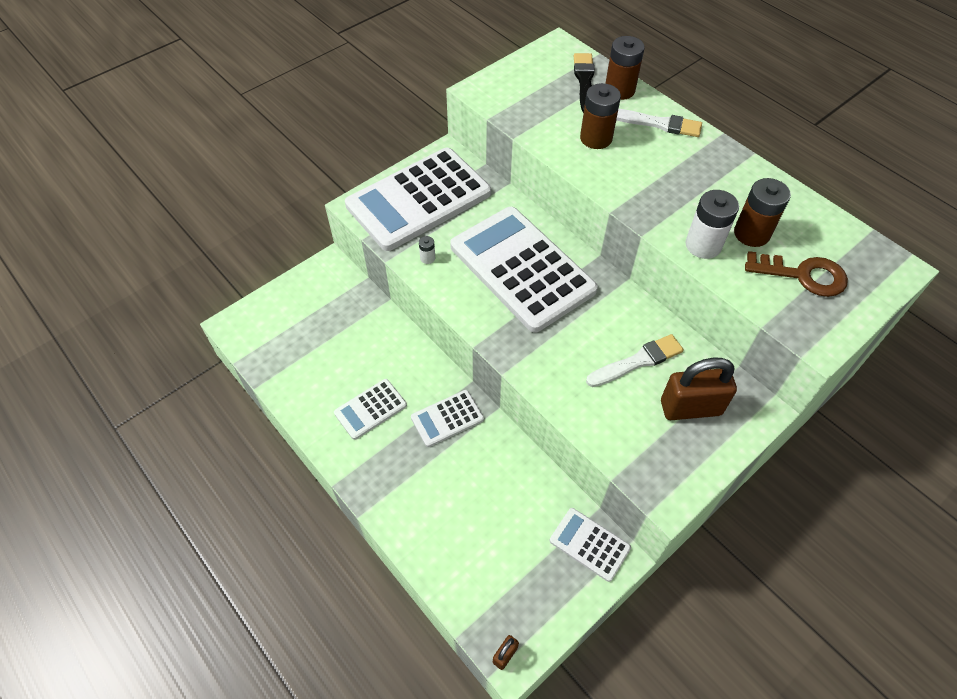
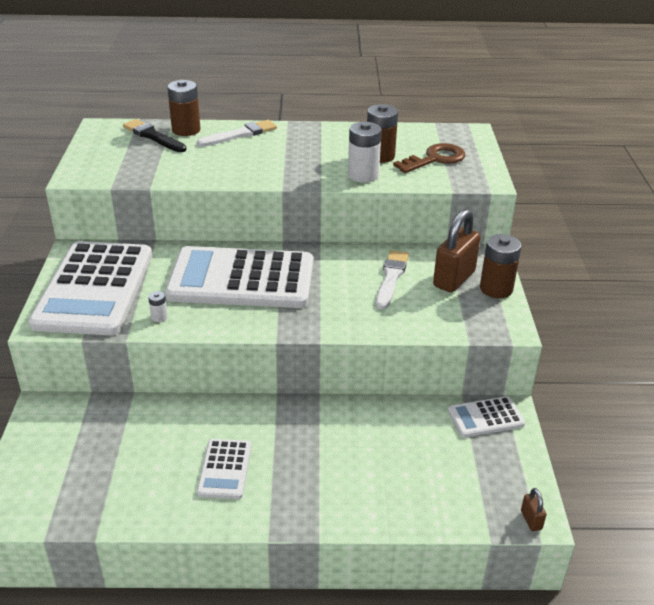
camera: 50 degrees left, 20 degrees down
(447, 418) = (293, 427): white calculator -> none
(596, 138) = (211, 160): brown battery -> brown battery (496, 289)

